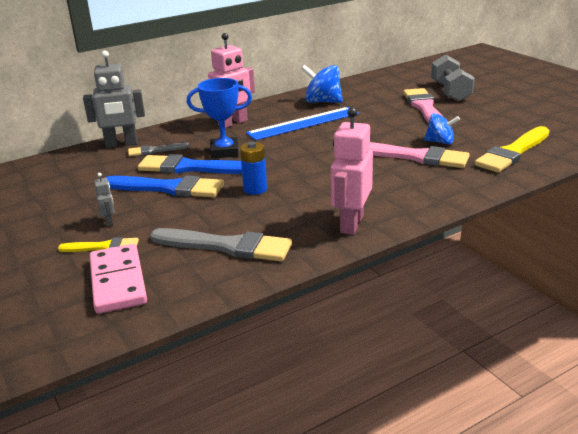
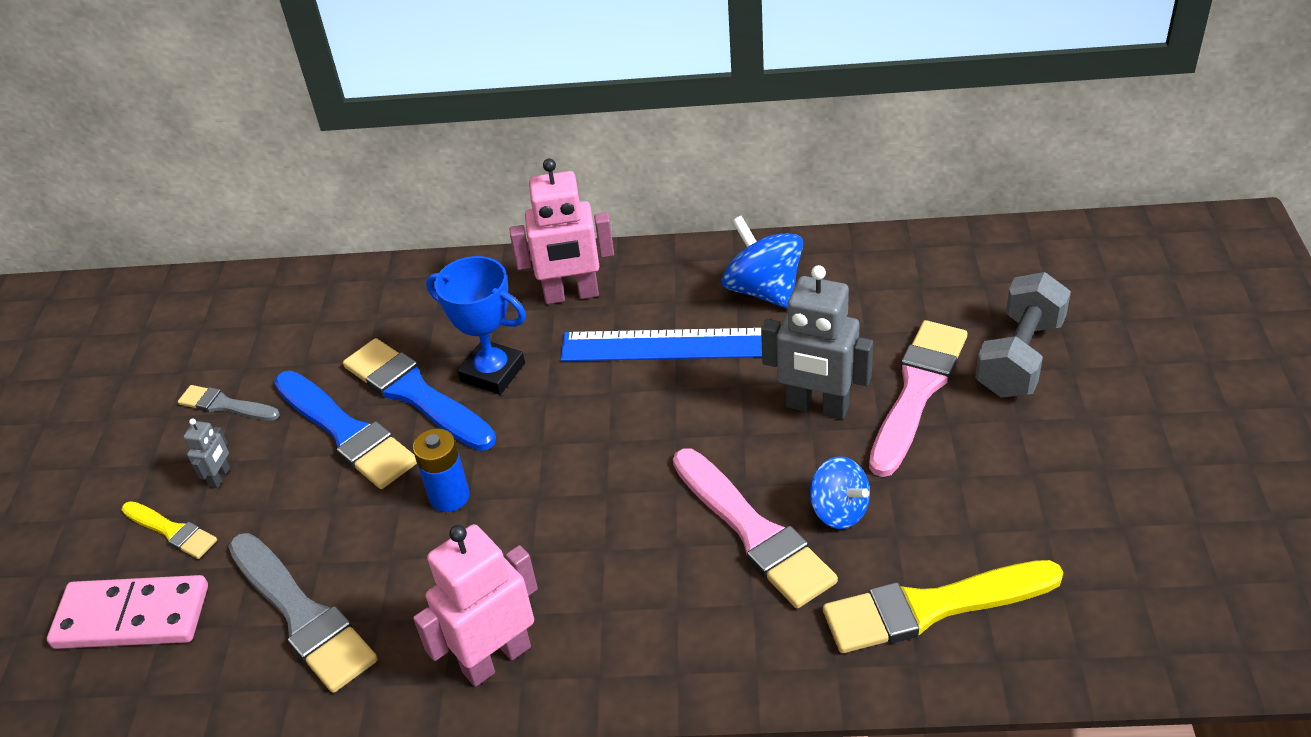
camera: 35 degrees right, 15 degrees up
(118, 281) = (132, 617): pink domino -> pink domino turned 75 degrees clockwise
(121, 144) = (379, 284): grey robot -> grey robot (817, 407)
(155, 150) = (407, 323): grey brush -> grey brush (225, 405)

